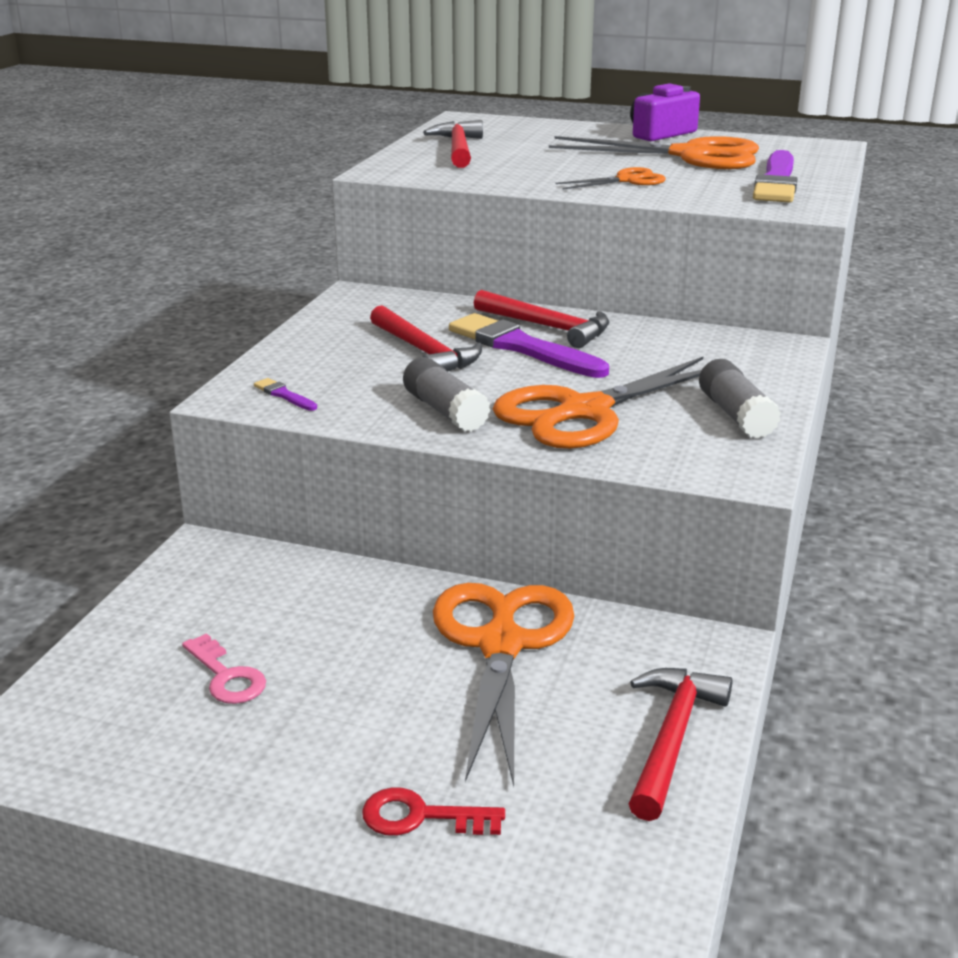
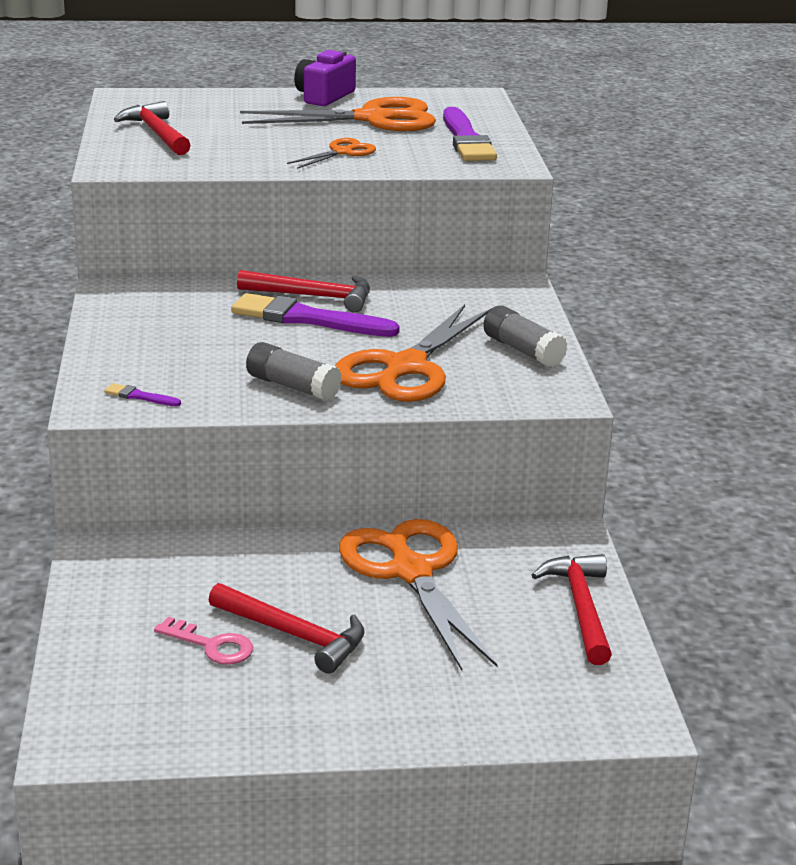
camera: 25 degrees left, 0 degrees up
(421, 816) = (444, 703): red key -> none
(425, 352) = (227, 336): red hammer -> red hammer (294, 635)

